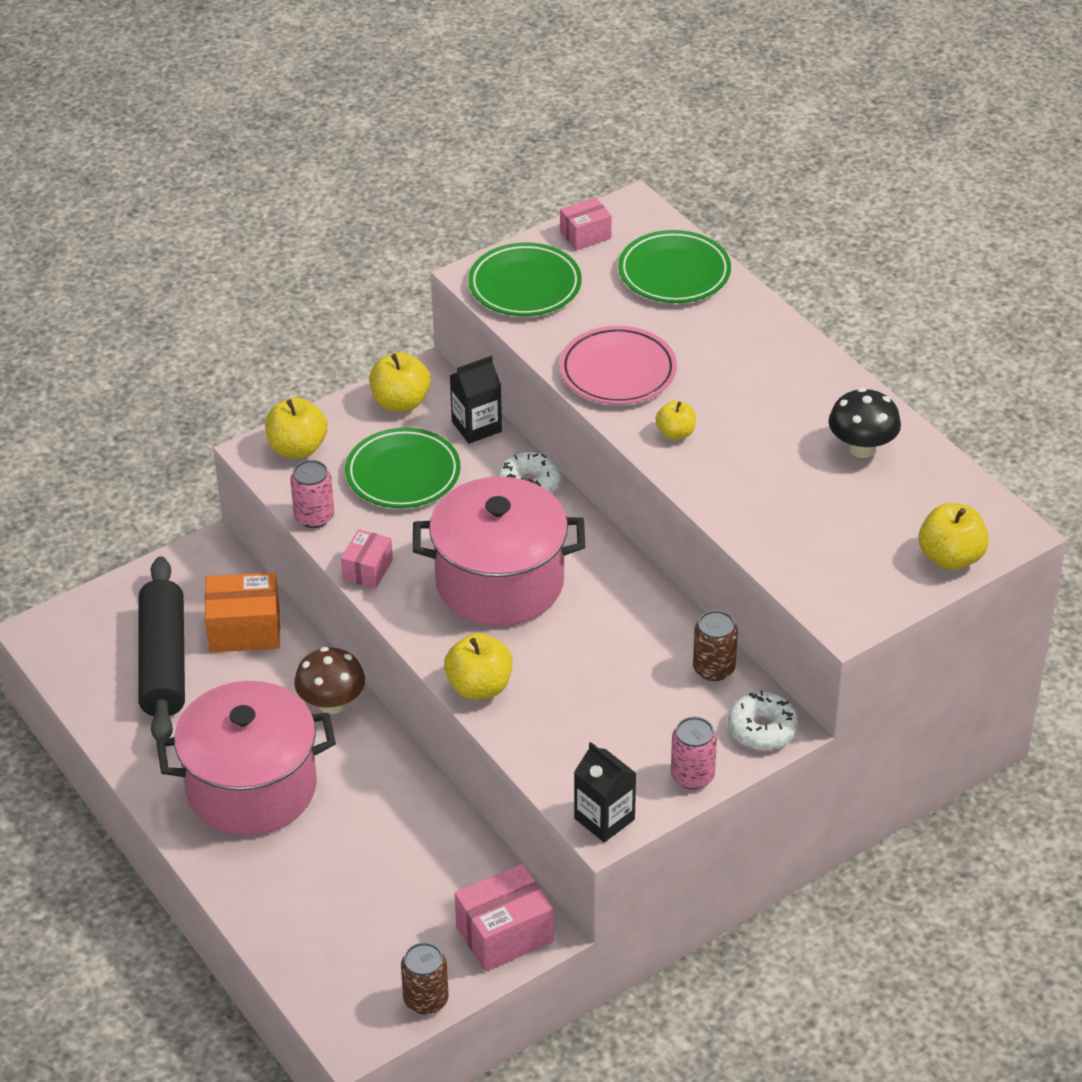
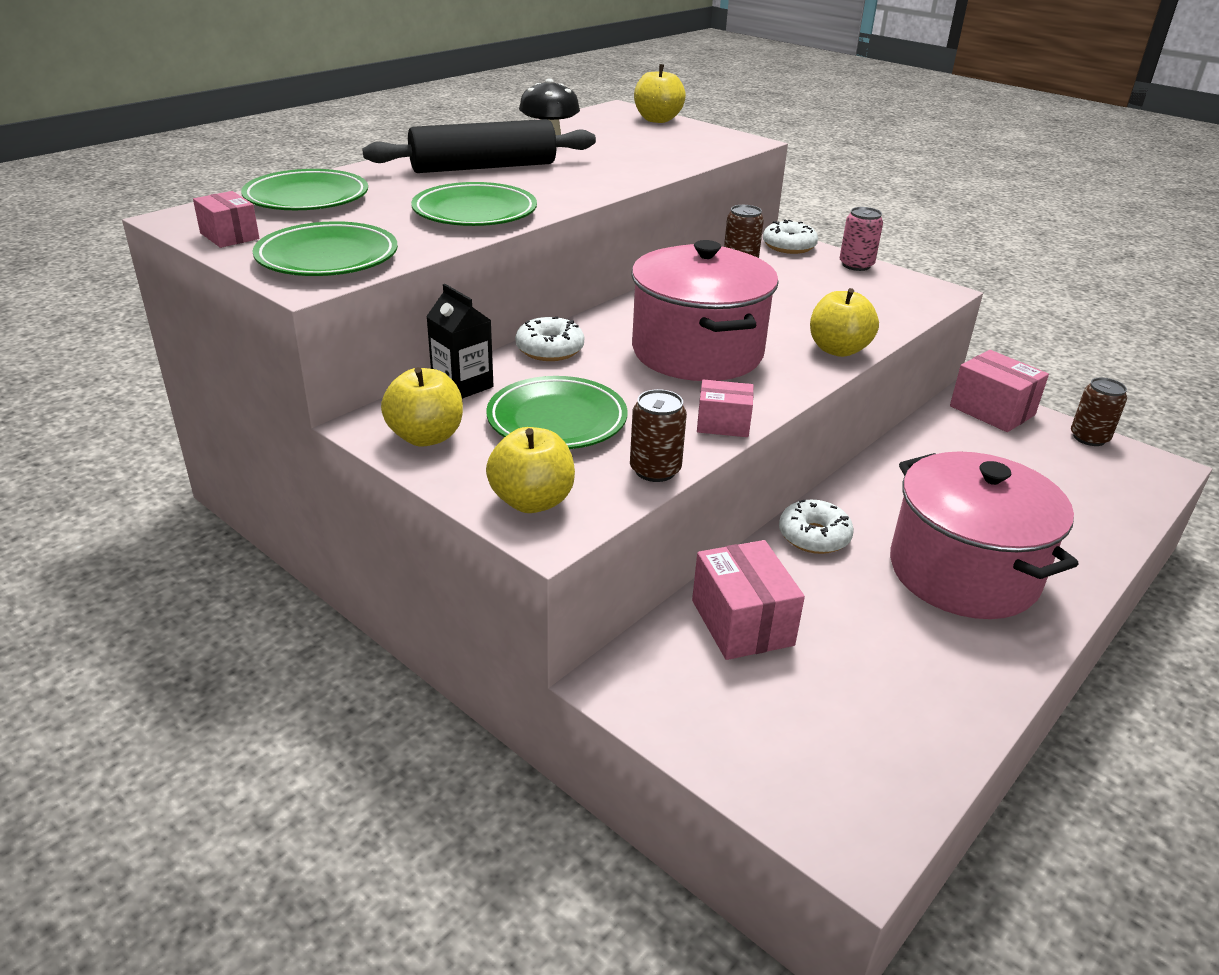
camera: 105 degrees left, 10 degrees down
(164, 662) = (834, 685): black rolling pin -> black rolling pin (483, 167)
(244, 630) = (742, 622): orange box -> pink box
(314, 517) = (655, 470): pink can -> brown can
(331, 704) = (814, 536): brown mushroom -> white donut
(604, 819) = (930, 291): black carton -> none
(618, 371) = (475, 213): pink plate -> green plate
(675, 433) = (559, 190): yellow apple -> none

